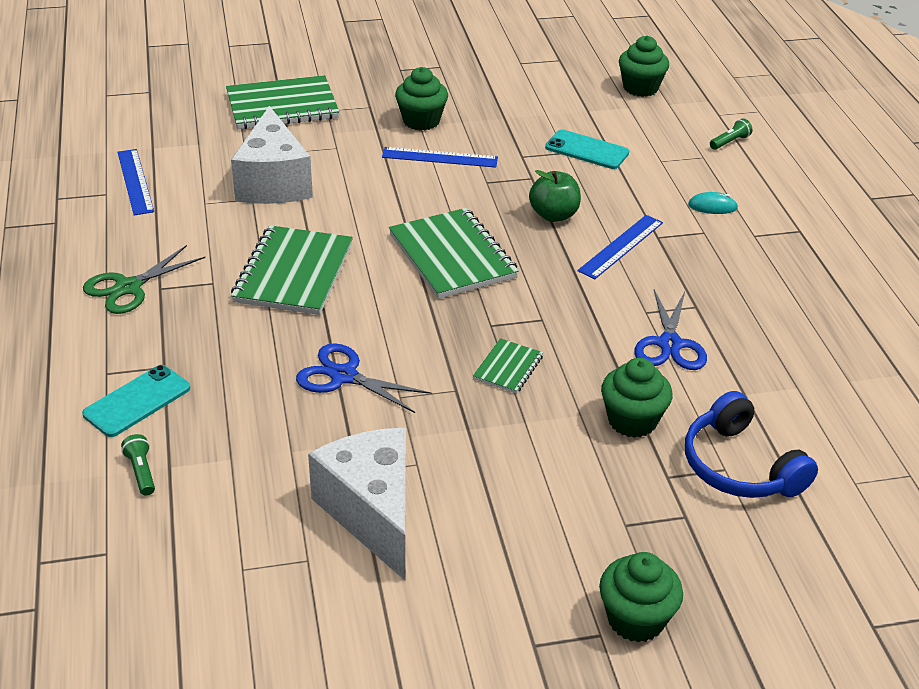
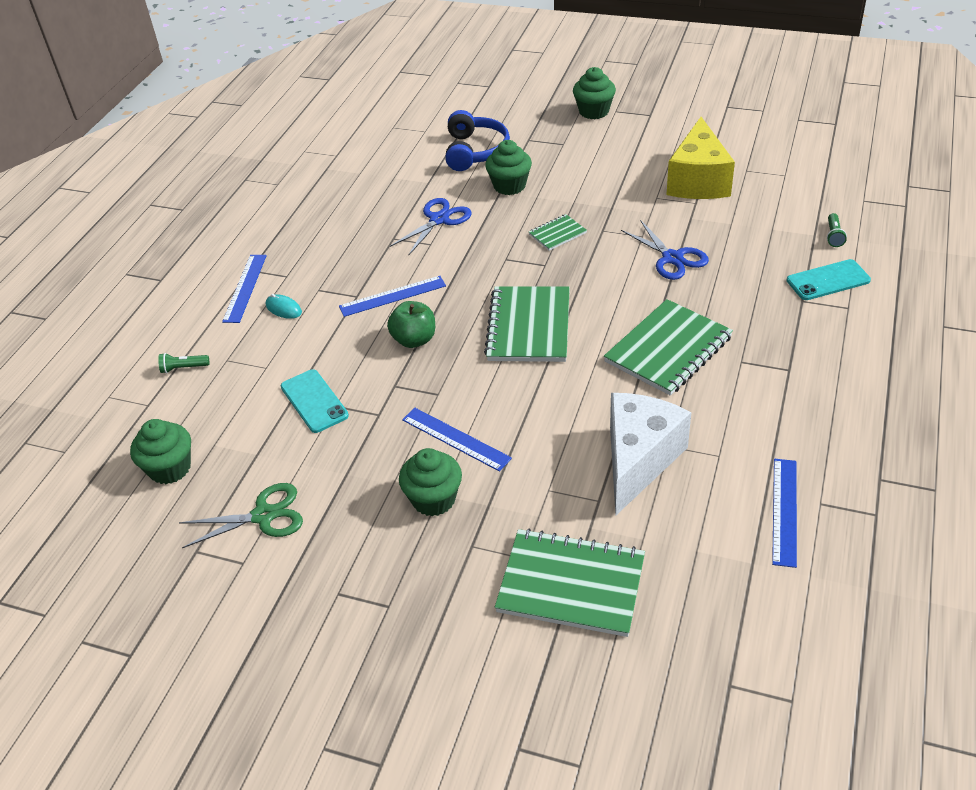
camera: 145 degrees left, 5 degrees up
(129, 287) = (816, 378): green scissors -> green scissors (263, 516)
(372, 513) = (698, 181): white cheese -> yellow cheese
(777, 213) = (245, 288): none -> blue ruler

